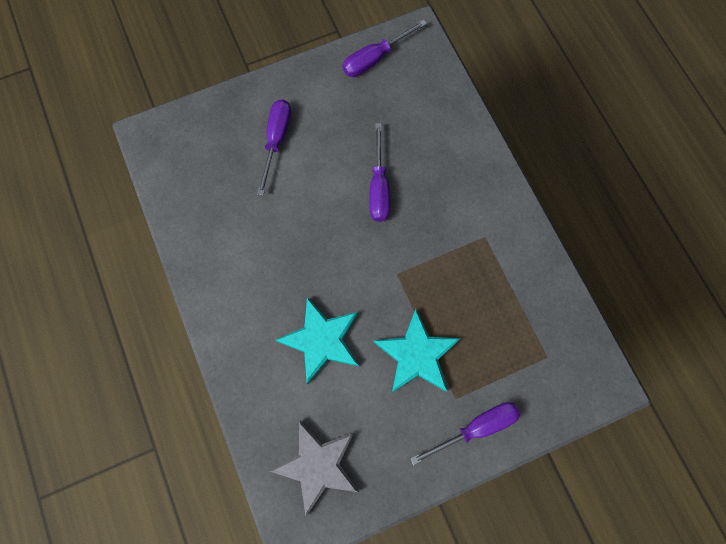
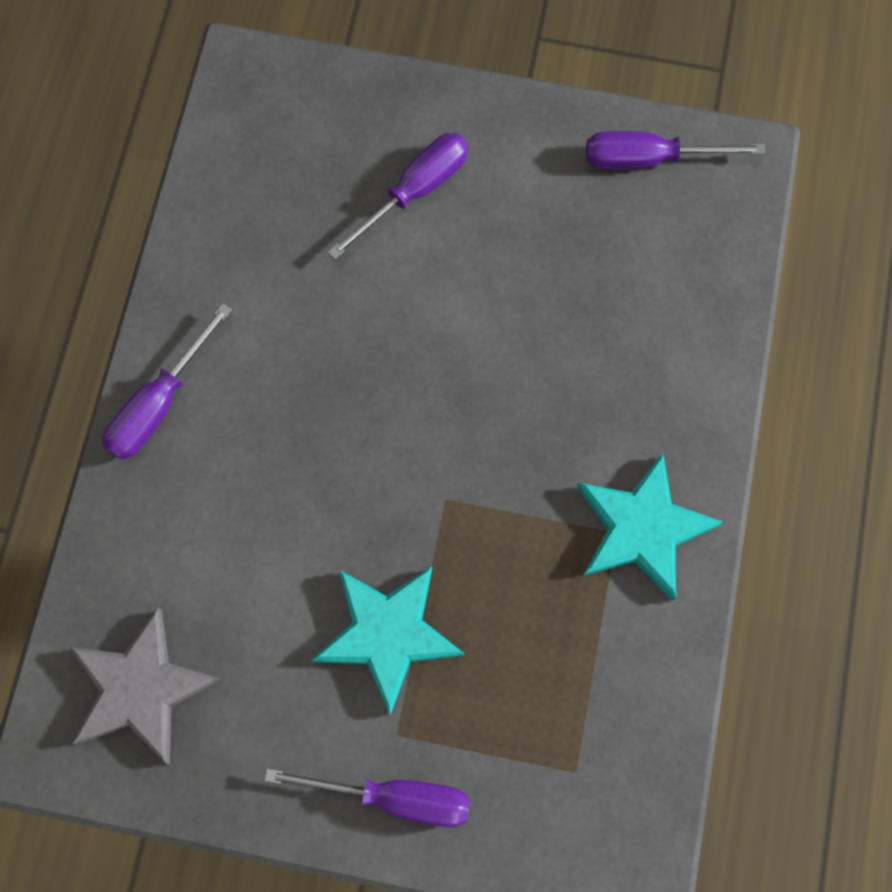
camera: 35 degrees right, 0 degrees up
(321, 340) = (270, 520): turquoise star -> turquoise star (642, 528)
(379, 187) = (512, 356): purple screwdriver -> purple screwdriver (159, 403)

